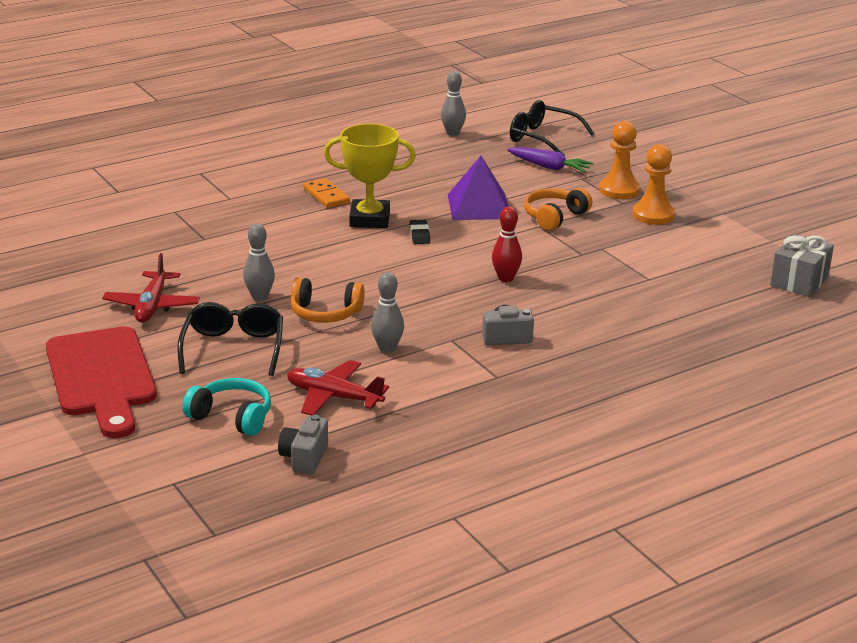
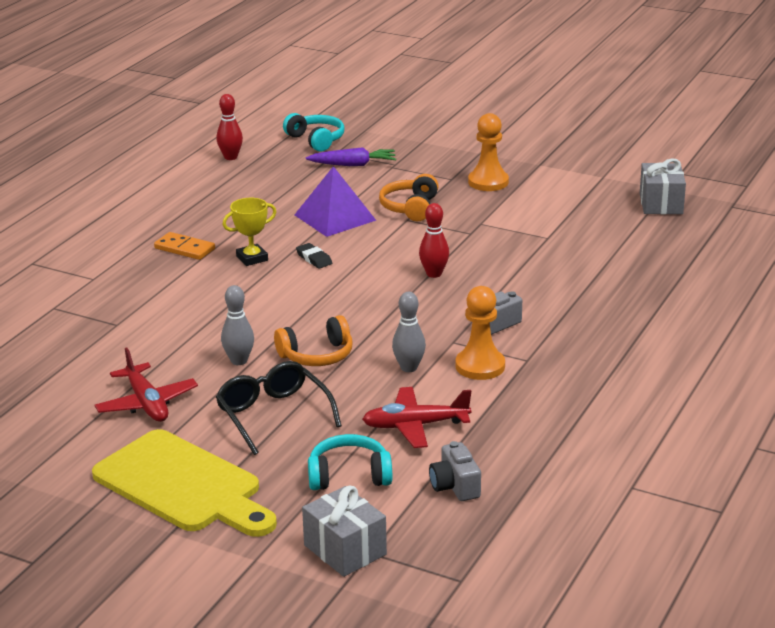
camera: 30 degrees left, 0 degrees up
(101, 377) = (183, 485): red cutting board -> yellow cutting board
(157, 473) = (345, 550): none -> grey gift
(369, 219) = (252, 258): yellow trophy -> yellow trophy, size x0.62
(452, 133) = (230, 157): grey bowling pin -> red bowling pin
(542, 138) = (316, 140): black glasses -> turquoise headphones
(619, 190) = (435, 168): orange pawn -> orange pawn (480, 366)

